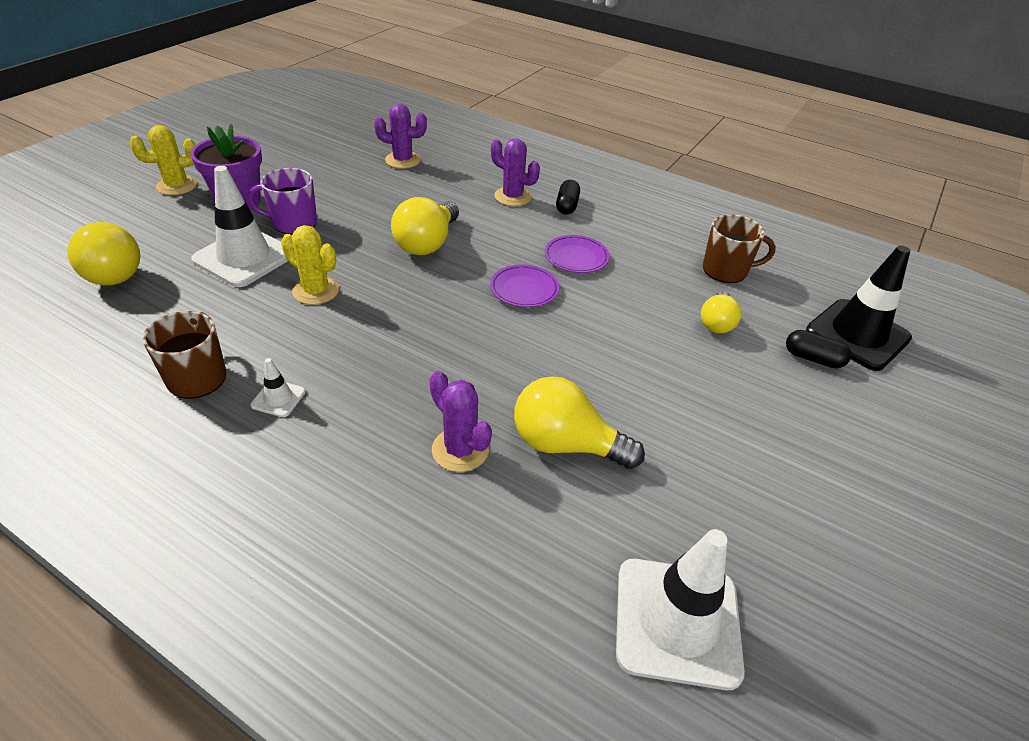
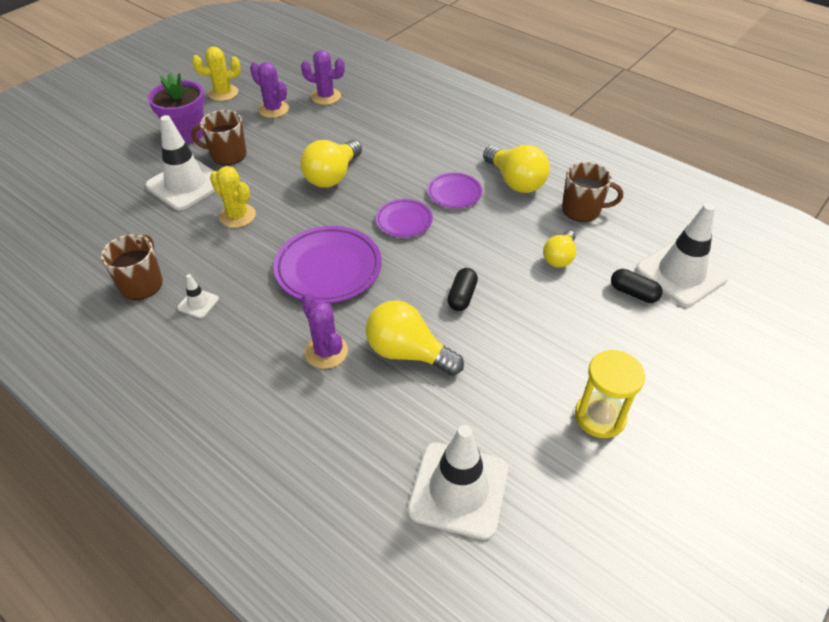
camera: 10 degrees right, 5 degrees up
(110, 272) = (85, 194): yellow light bulb -> yellow light bulb (515, 181)
(177, 186) = (140, 118): yellow cactus -> yellow cactus (223, 93)
(293, 223) = (227, 155): purple mug -> brown mug
(443, 348) = (328, 269): none -> purple plate
(512, 197) = (413, 134): purple cactus -> purple cactus (273, 109)
(567, 206) = (458, 144): black capsule -> black capsule (462, 296)
(824, 508) = (600, 416): none -> yellow hourglass
(857, 335) = (681, 274): black traffic cone -> white traffic cone

